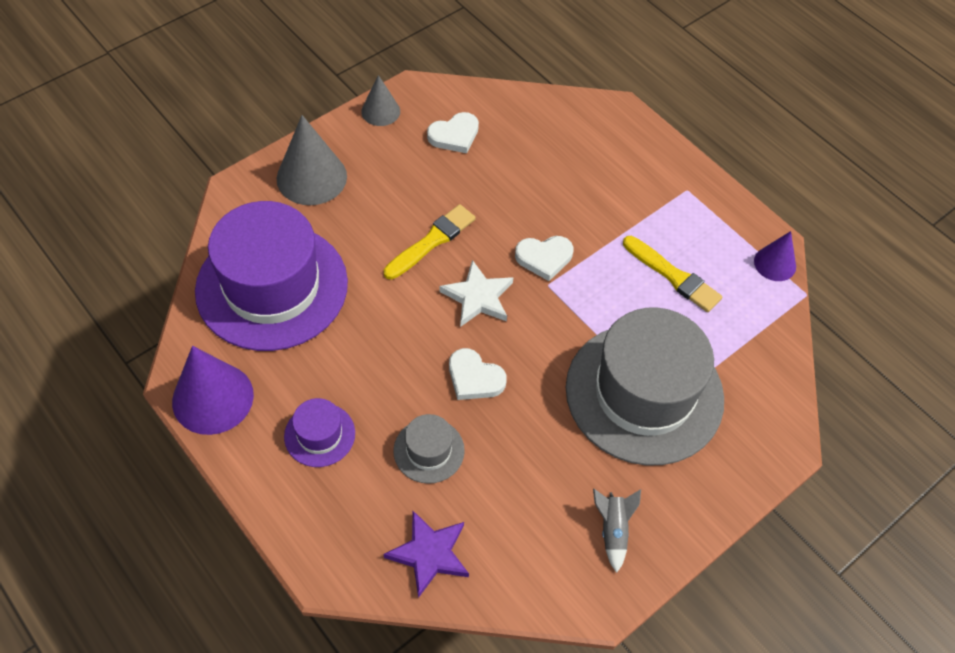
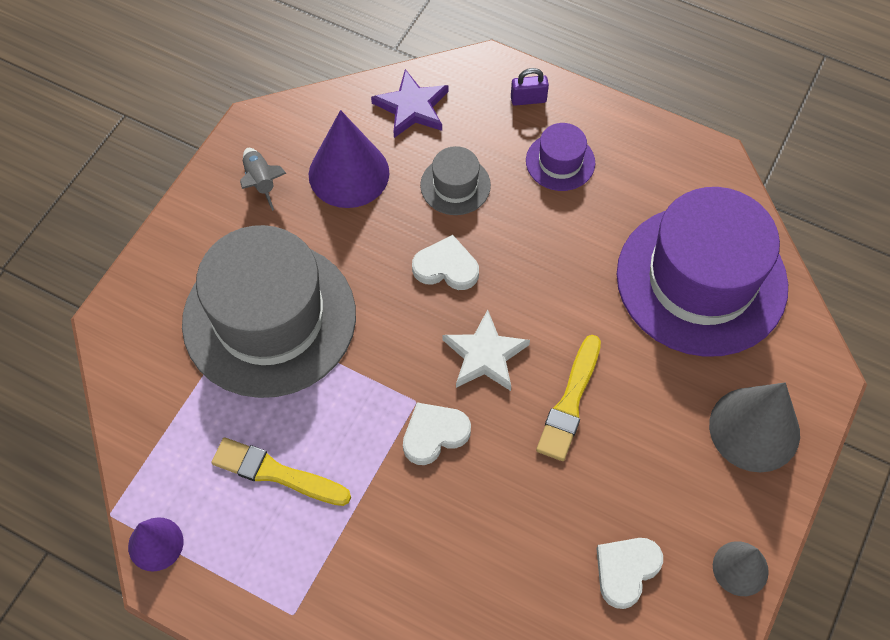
camera: 160 degrees right, 5 degrees up
(213, 398) = (675, 155): purple cone -> purple cone (349, 173)
(309, 514) = (528, 99): none -> purple padlock

